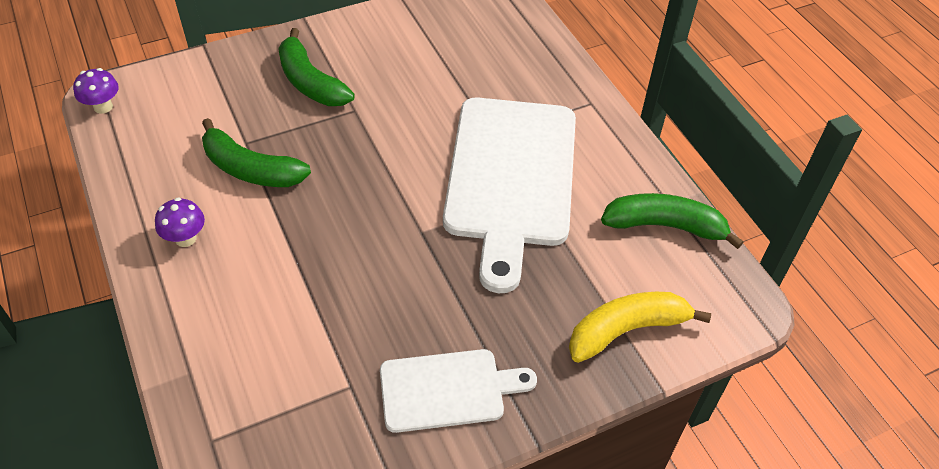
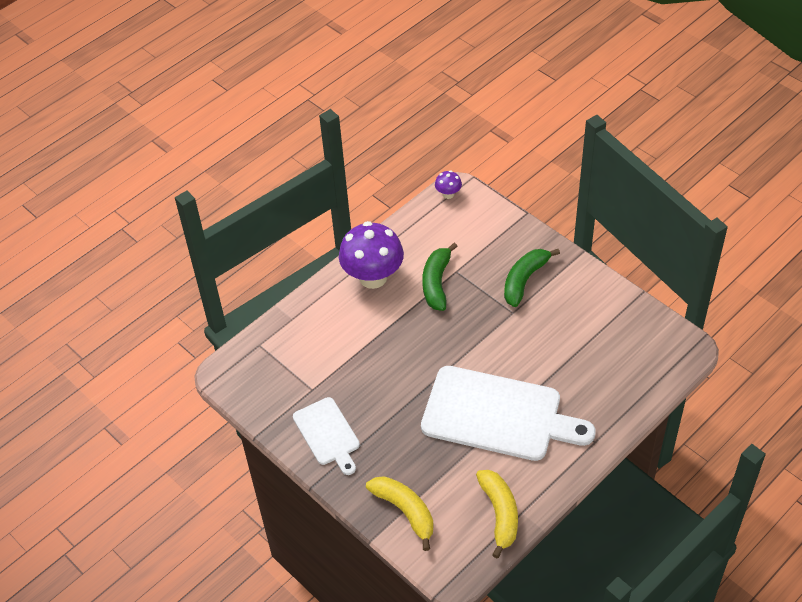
camera: 75 degrees right, 0 degrees up
(185, 238) = (373, 277): purple mushroom -> purple mushroom, size x2.26
(510, 178) = (498, 415): white cutting board -> white cutting board turned 150 degrees counterclockwise
(665, 226) = (500, 514): green banana -> yellow banana

